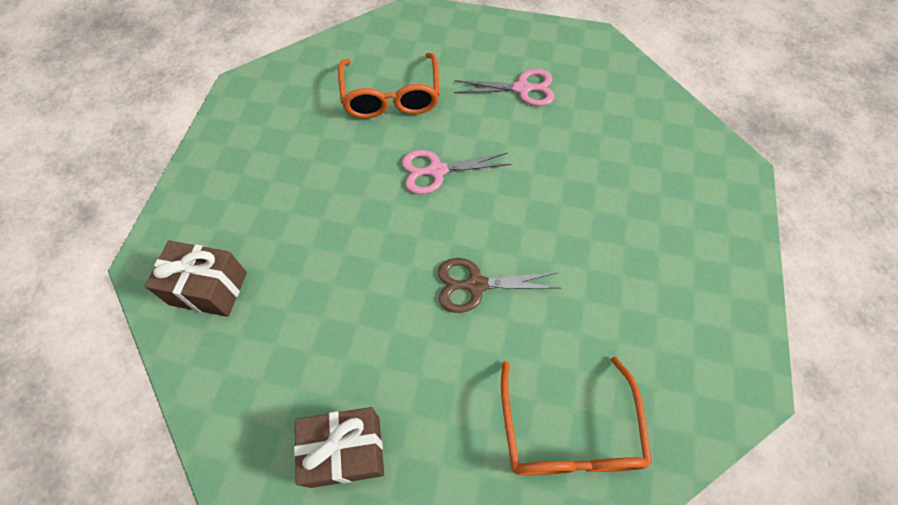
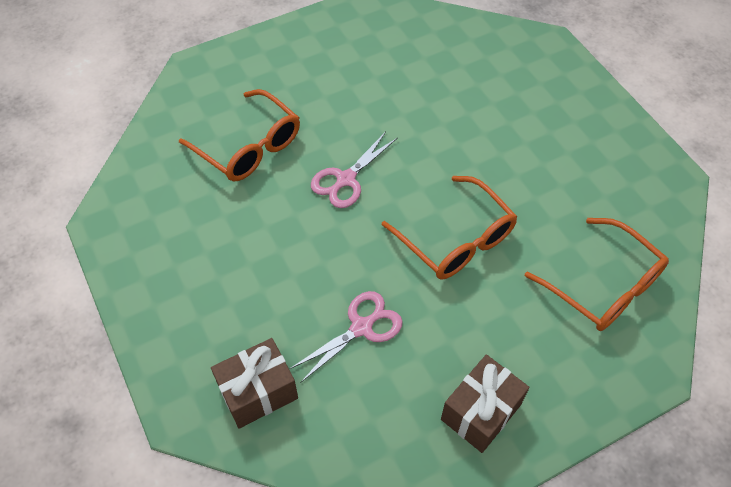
camera: 40 degrees left, 5 degrees down
(476, 285) = (456, 239): brown scissors -> orange glasses
(522, 88) = (347, 76): pink scissors -> pink scissors (361, 327)

